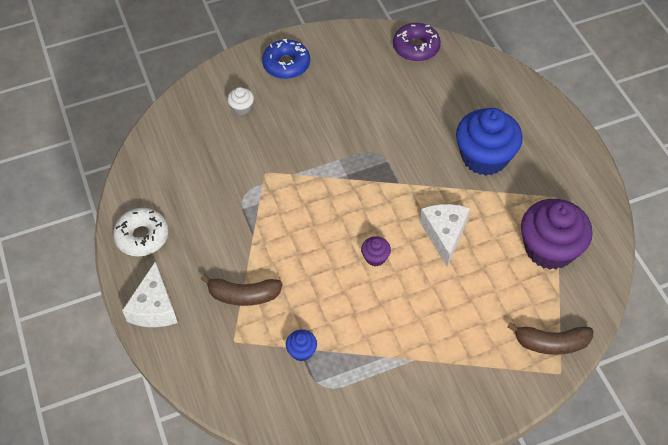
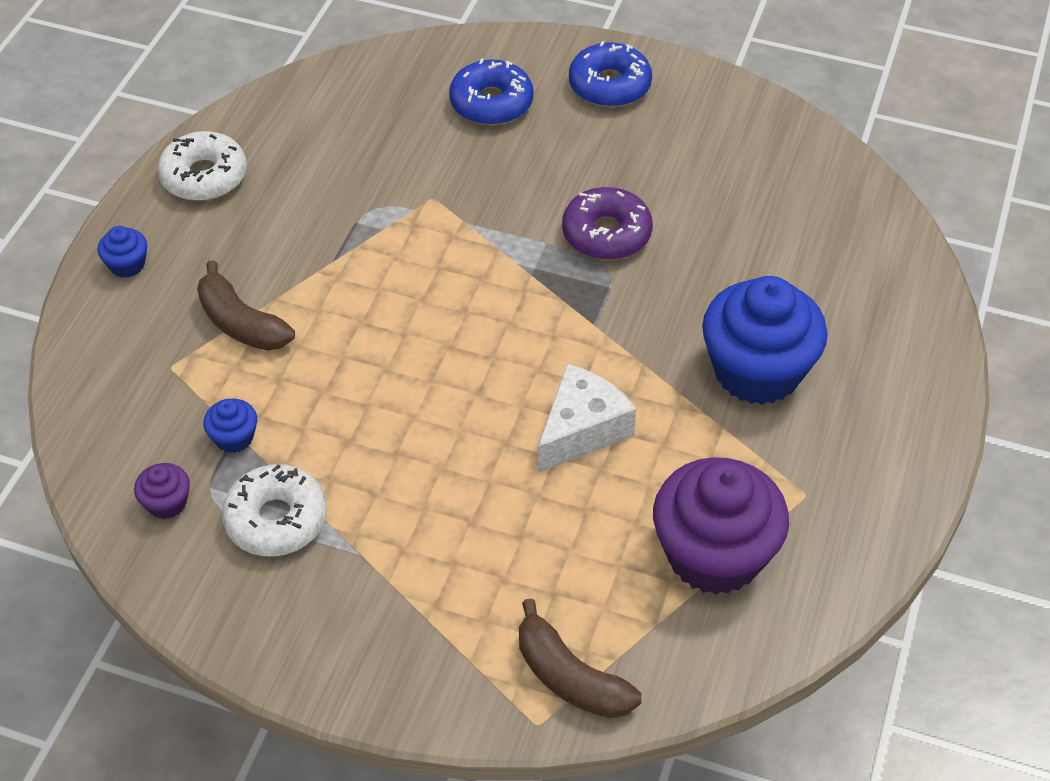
camera: 40 degrees right, 5 degrees down
(154, 307) = (127, 265): white cheese -> blue cupcake
(241, 107) = (491, 103): white cupcake -> blue donut
(362, 373) = (276, 519): none -> white donut
(375, 257) = (454, 393): purple cupcake -> purple cupcake (167, 503)
(416, 47) = (820, 169): purple donut -> purple donut (606, 234)

